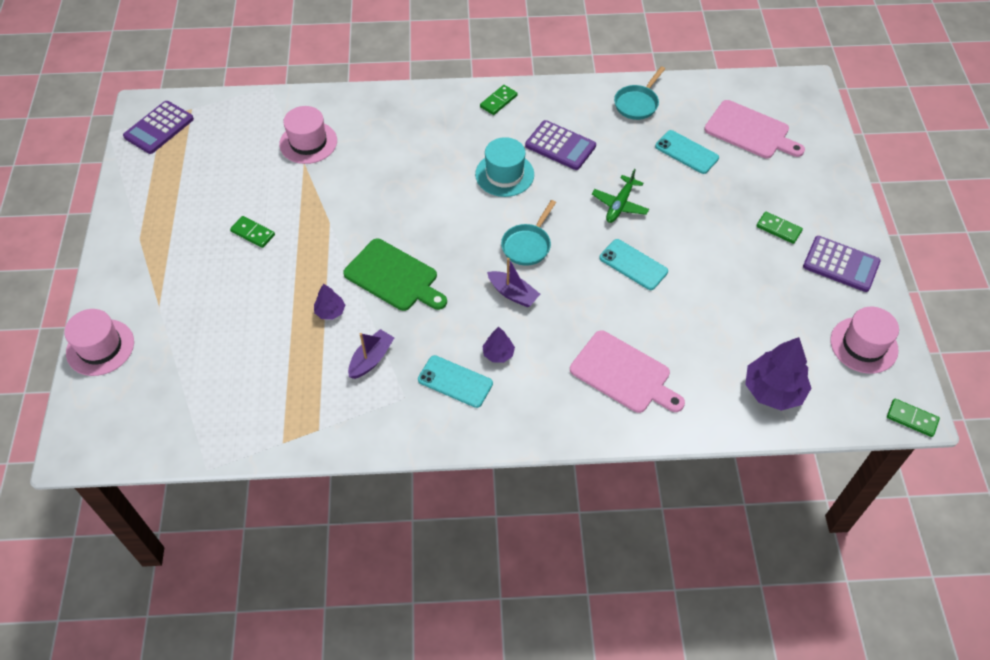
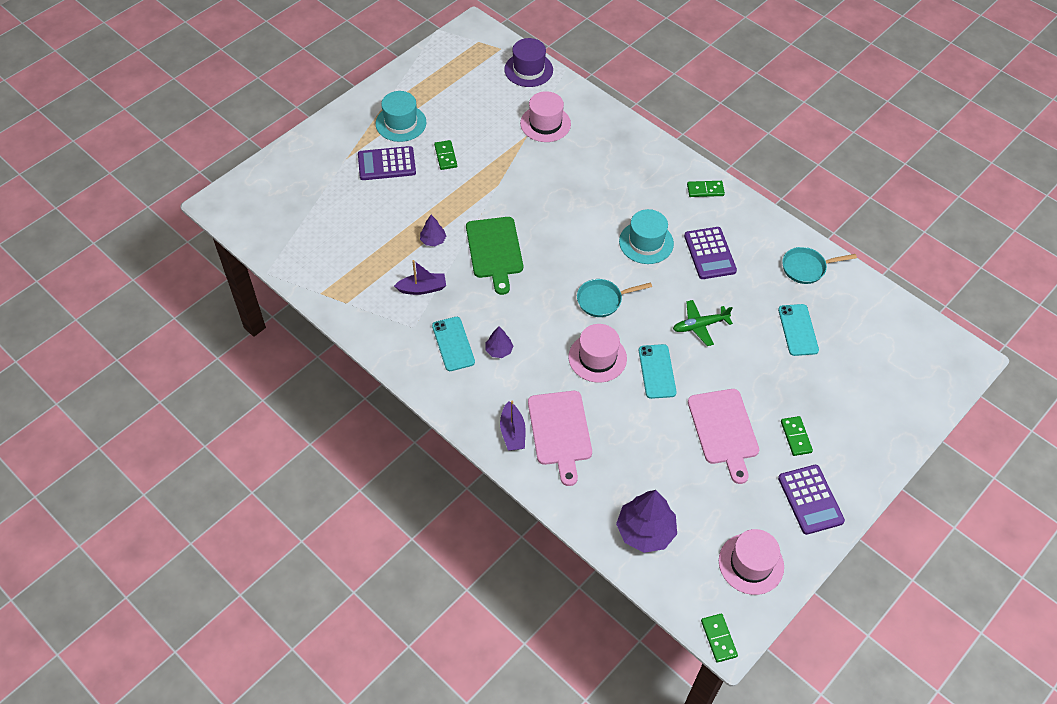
camera: 45 degrees right, 0 degrees up
(100, 347) = (291, 157): pink hat -> pink hat (597, 358)
(159, 128) = (468, 47): purple calculator -> purple calculator (386, 164)
(174, 236) = (401, 123): none -> turquoise hat
(239, 109) = (528, 70): none -> purple hat
(513, 294) = (554, 322): purple boat -> purple boat (512, 432)
(750, 131) = (869, 354): pink cutting board -> pink cutting board (724, 430)

